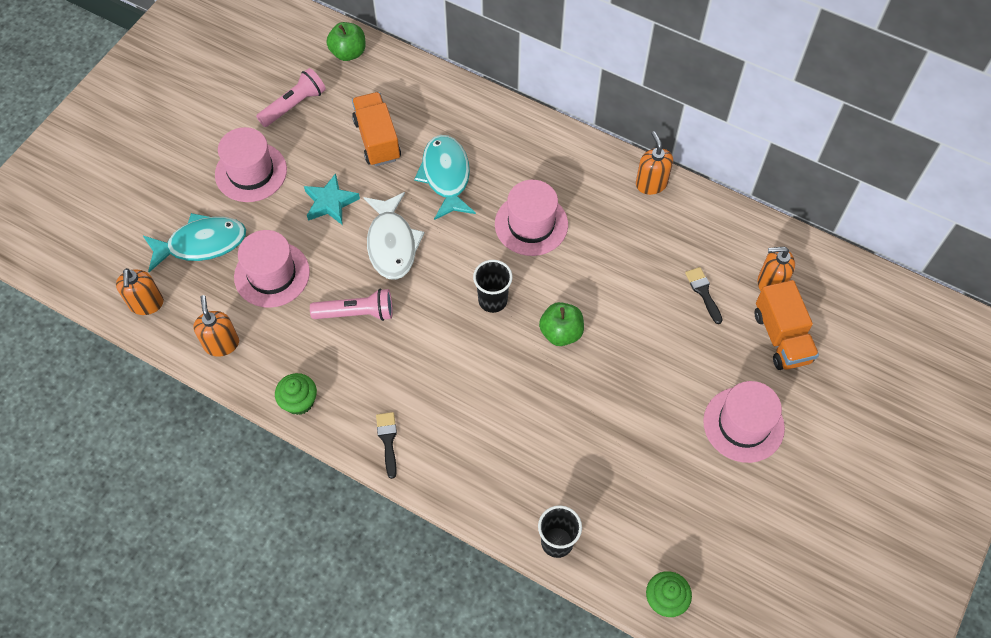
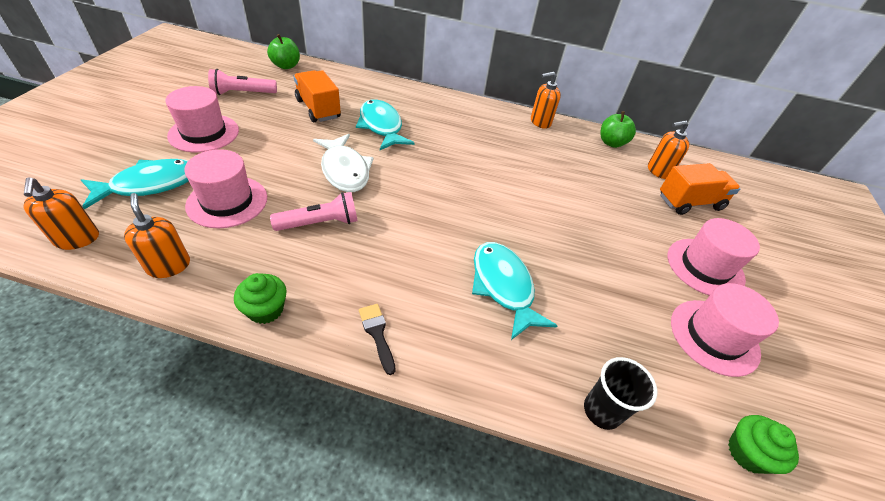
camera: 20 degrees left, 15 degrees down
(294, 105) = (243, 93): pink flashlight -> pink flashlight turned 135 degrees counterclockwise
(330, 202) = (282, 148): turquoise star -> none
(492, 300) = (448, 201): black cup -> none
(515, 412) = (503, 286): none -> turquoise fish
(531, 224) = (461, 150): pink hat -> pink hat (714, 336)
(561, 332) = (517, 218): green apple -> green apple (611, 143)
(651, 184) = (540, 122): orange soap dispenser -> orange soap dispenser turned 75 degrees counterclockwise
(703, 292) = (614, 180): black brush -> none
(781, 337) = (689, 202): orange truck -> orange truck turned 75 degrees counterclockwise

